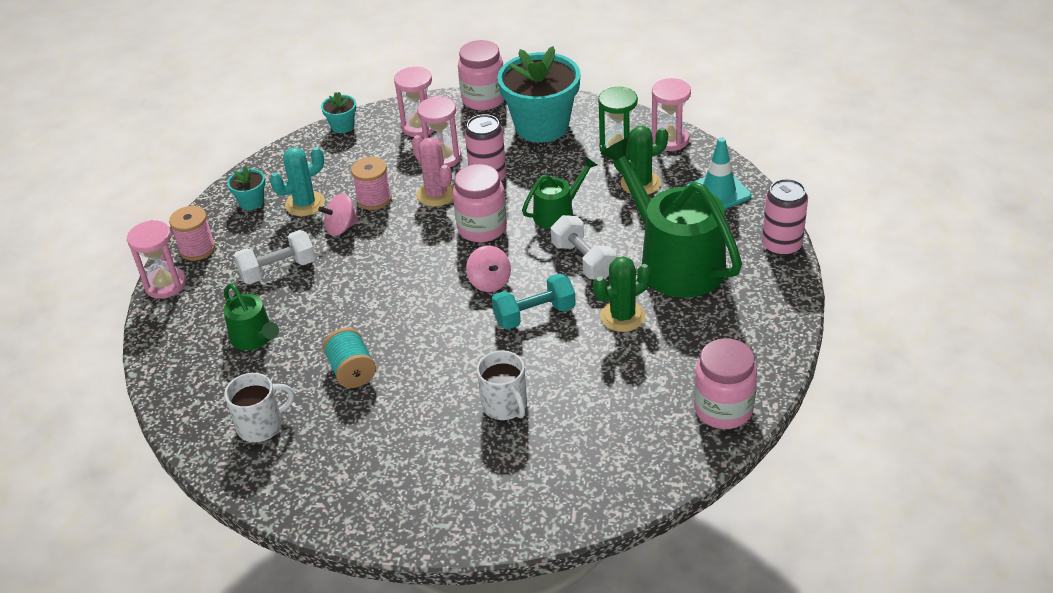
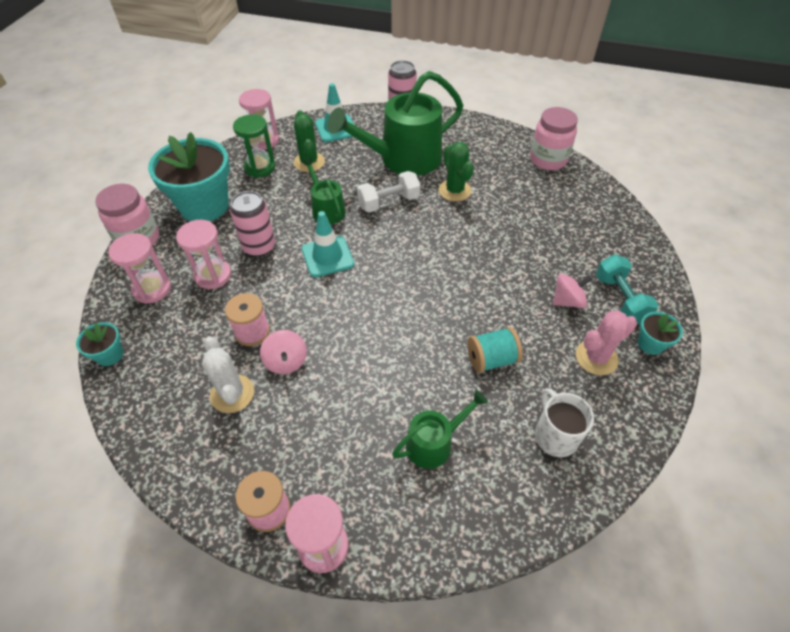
camera: 85 degrees left, 10 degrees up
(251, 202) = (204, 449): turquoise flower pot -> turquoise flower pot (650, 344)
(278, 270) = (334, 420): white dumbbell -> none
(305, 204) = (232, 394): turquoise cactus -> white cactus
(436, 194) = (266, 284): pink cactus -> pink cactus (596, 358)
(482, 228) = (327, 256): pink jar -> turquoise traffic cone
(489, 282) = (398, 258): pink spinning top -> pink spinning top (567, 301)
(505, 405) = (539, 262): white mug -> none
(534, 315) = (443, 235): turquoise dumbbell -> turquoise dumbbell (620, 299)

